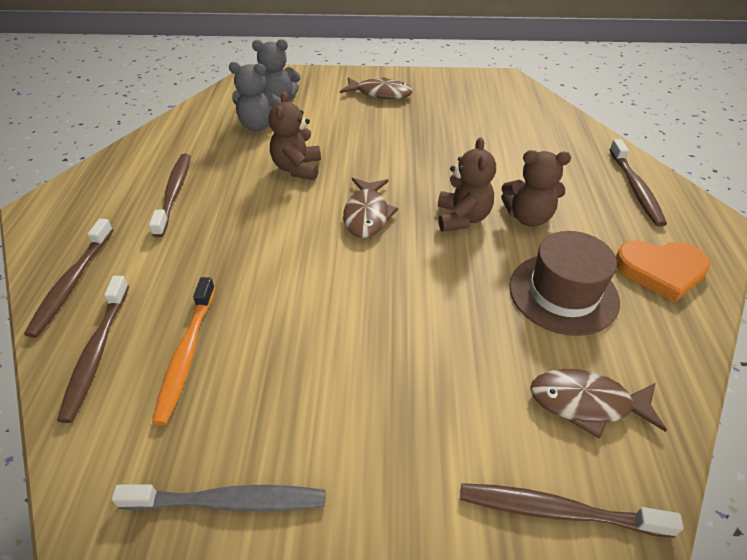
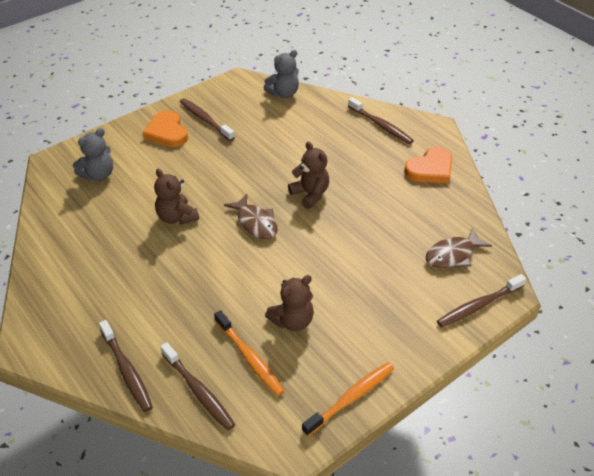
camera: 40 degrees left, 0 degrees up
(174, 193) = (114, 280): brown toothbrush -> brown toothbrush (205, 120)
(229, 501) = (351, 398): grey toothbrush -> orange toothbrush
(259, 125) = (110, 201): grey teddy bear -> grey teddy bear (283, 93)
(380, 93) = (167, 132): brown fish -> orange heart
(528, 217) = (343, 174): brown teddy bear -> brown teddy bear (292, 321)
(563, 293) = (398, 208): brown hat -> none

